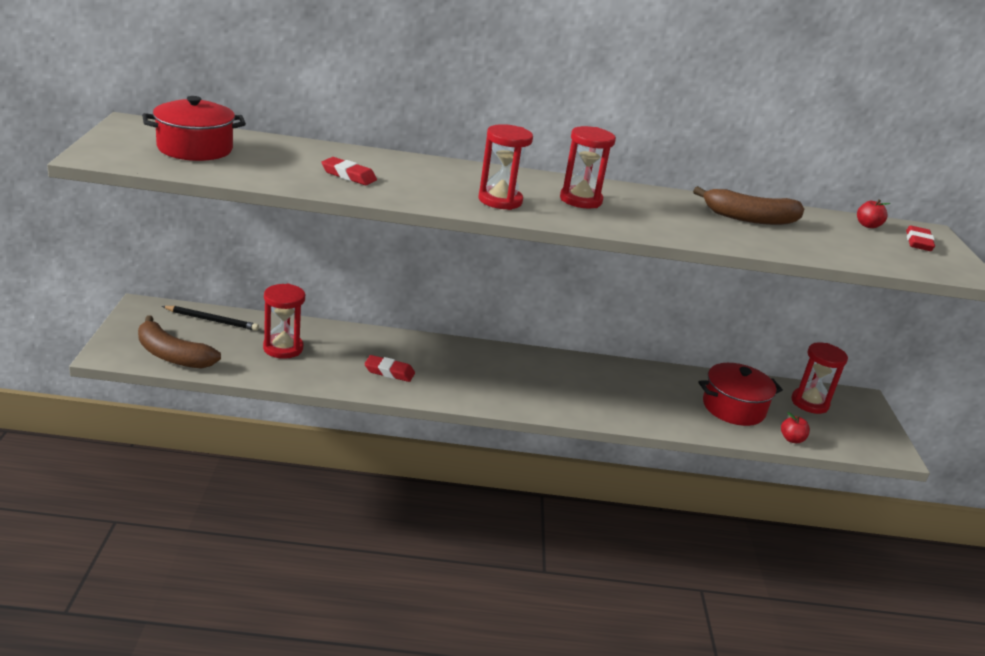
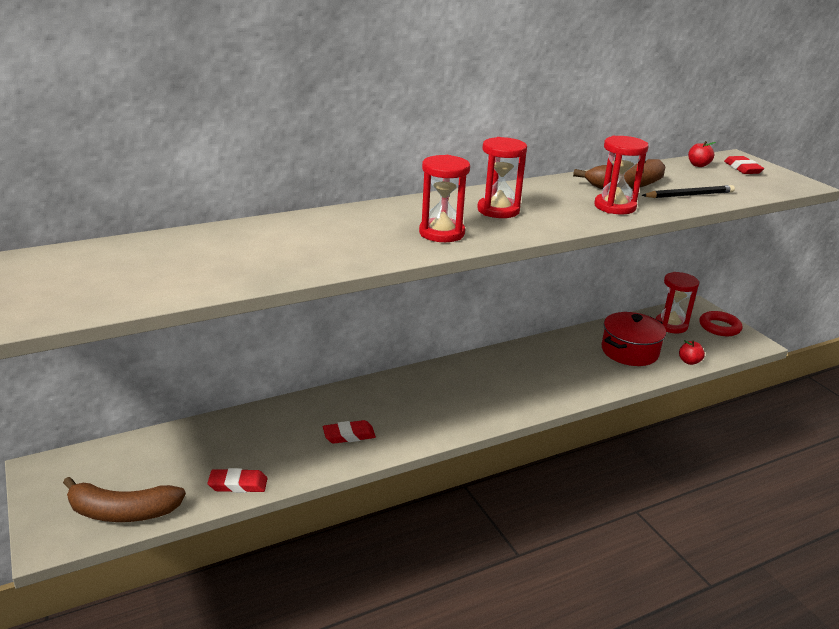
camera: 25 degrees left, 0 degrees up
(195, 148) = (97, 274): red pot -> none
(212, 320) = (130, 453): black pencil -> black pencil (689, 195)
(283, 348) = (229, 453): red hourglass -> red hourglass (615, 207)
(348, 175) = (285, 253): red eraser -> red eraser (238, 484)
(867, 424) = (719, 327): none -> red ring

